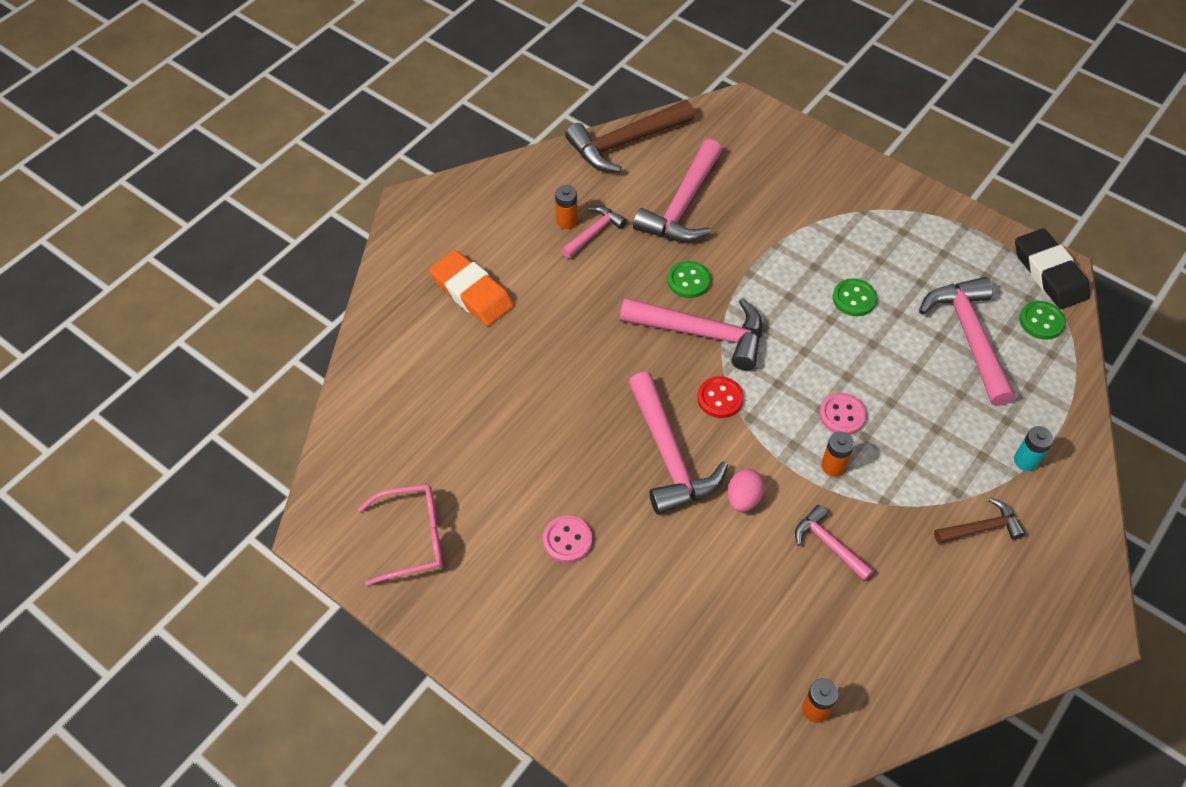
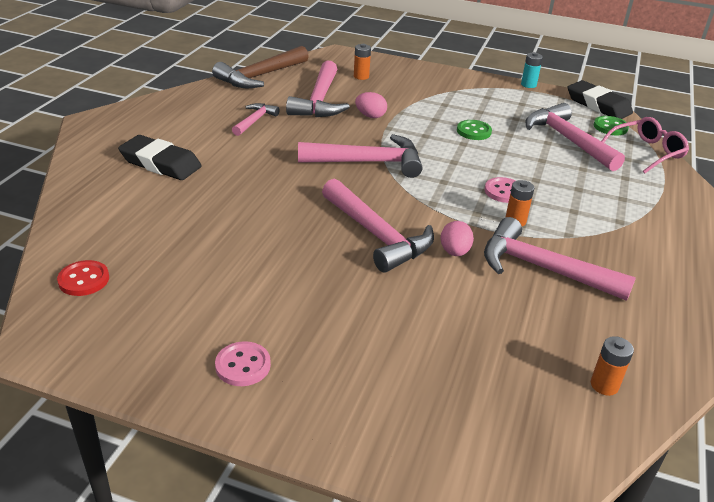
camera: 20 degrees left, 20 degrees down
(413, 538) = (150, 332): pink glasses -> pink glasses (647, 152)
(472, 292) = (161, 163): orange eraser -> black eraser
(566, 221) = (229, 117): orange battery -> orange battery (361, 76)
(567, 540) = (309, 306): pink button -> pink button (243, 365)
(688, 281) = (343, 136): green button -> none
(720, 398) = (402, 196): red button -> red button (84, 280)
(735, 246) = (370, 116): none -> pink egg
(828, 544) = (542, 268): pink hammer -> pink hammer, size x1.85
(981, 528) = (652, 239): brown hammer -> none
(1025, 461) = (654, 196): turquoise battery -> turquoise battery (528, 85)

